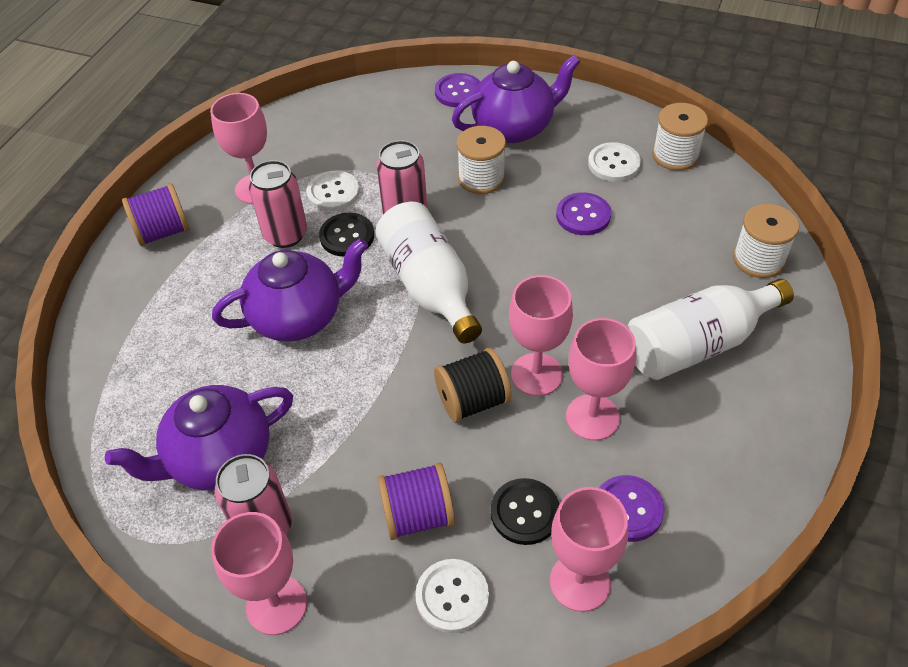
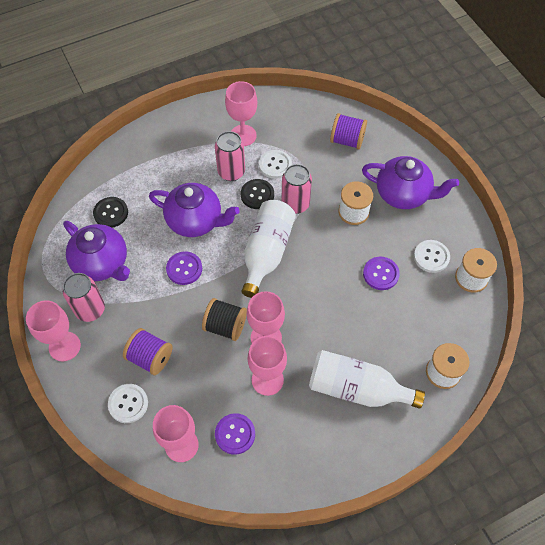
camera: 40 degrees right, 10 degrees up
(163, 232) = (181, 129): purple spool -> purple spool (347, 140)
(219, 458) = (102, 263): purple teapot -> purple teapot turned 150 degrees counterclockwise
(458, 92) = (397, 150): purple button -> purple button (184, 269)
(525, 512) = (192, 396): black button -> black button (111, 213)

